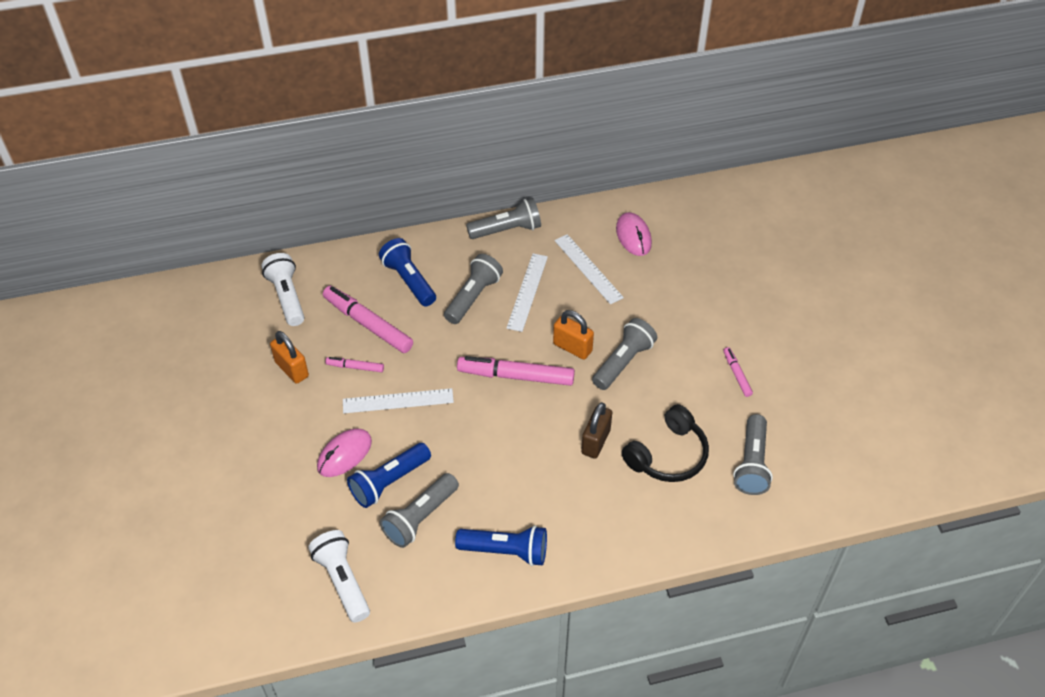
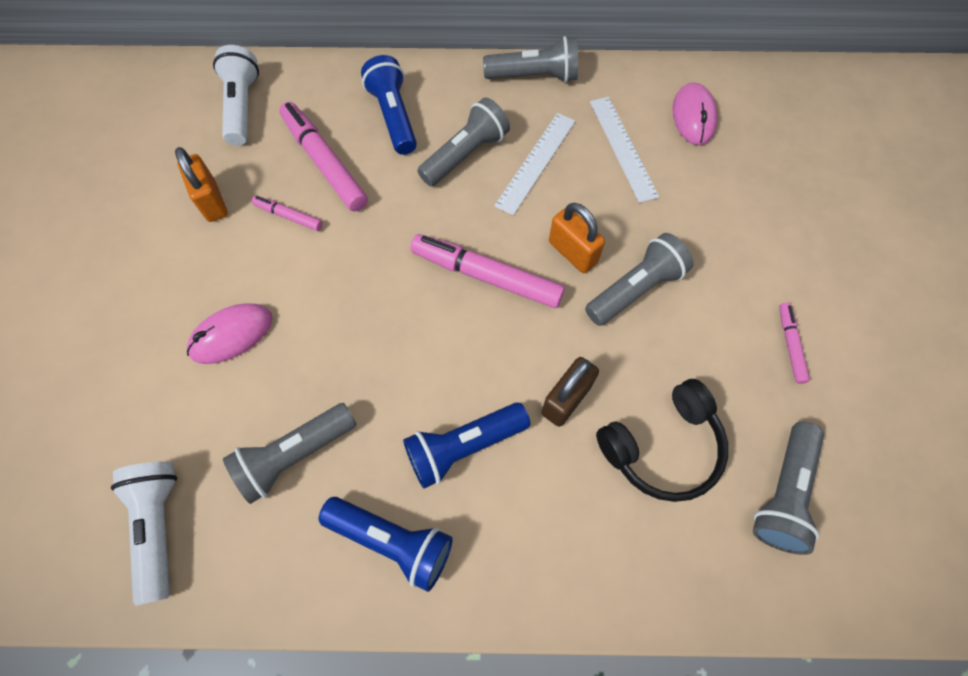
camera: 15 degrees right, 15 degrees up
(389, 482) = (273, 390): blue flashlight -> blue flashlight (463, 446)
(398, 401) = (325, 275): white ruler -> none

